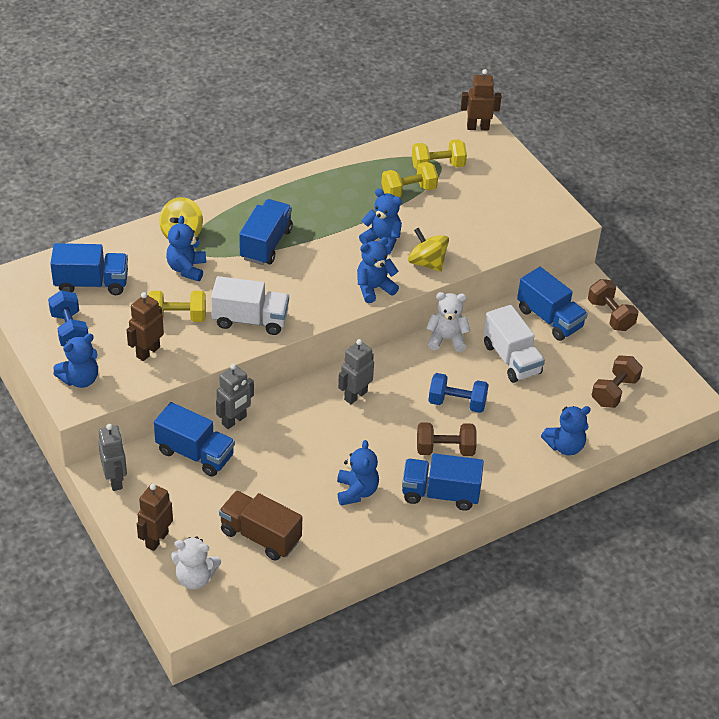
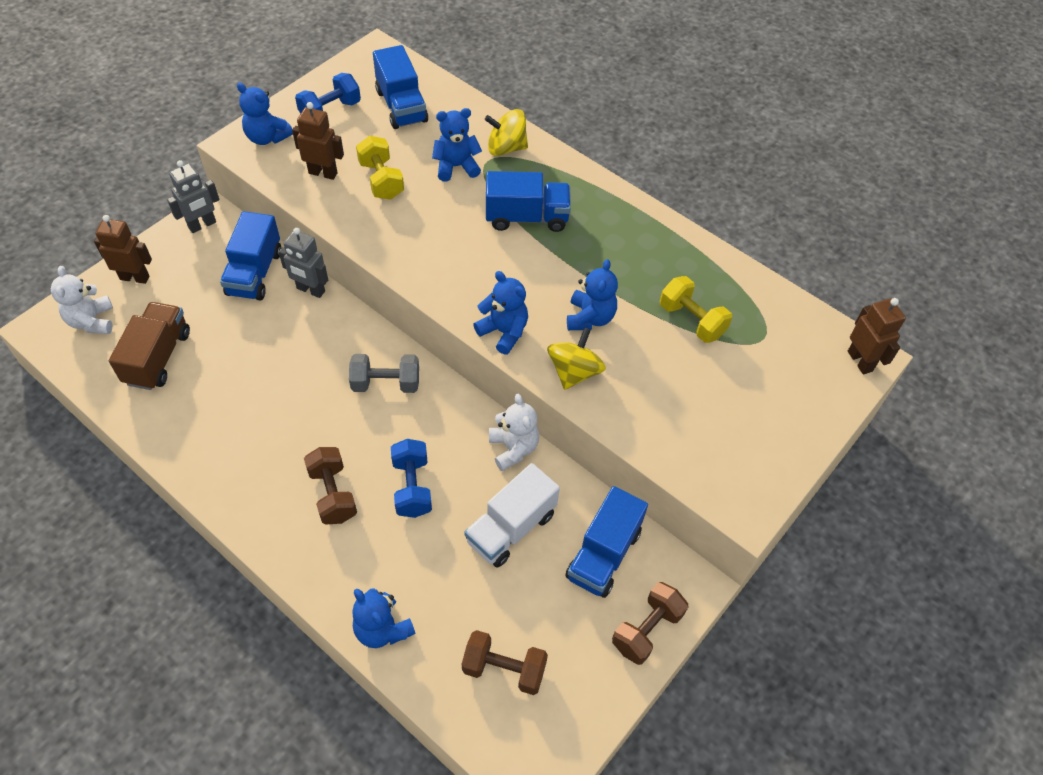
camera: 70 degrees right, 10 degrees up
(250, 320) = (403, 237): white truck -> none
(355, 395) = (386, 383): grey robot -> grey dumbbell
(356, 491) = (242, 424): blue teddy bear -> none
(438, 166) = (756, 338): yellow dumbbell -> none
(440, 494) = (261, 507): blue truck -> none

